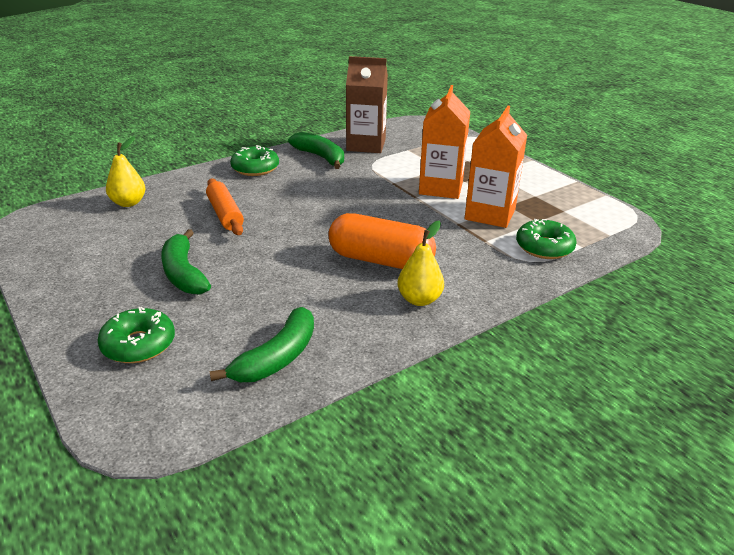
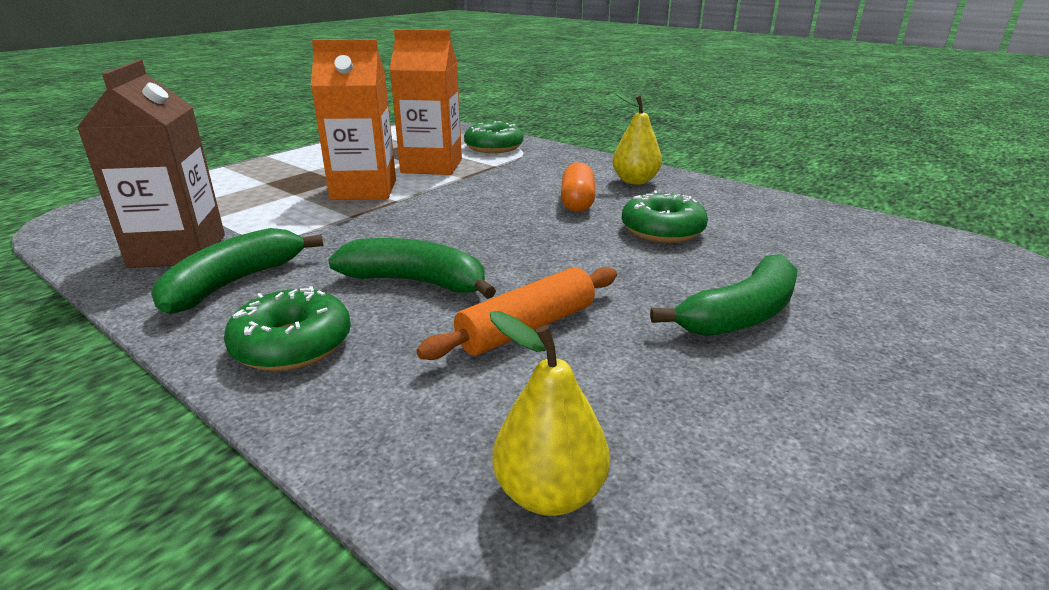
camera: 105 degrees left, 5 degrees down
(138, 344) = (915, 300): green donut -> green donut (662, 230)
(277, 358) = (806, 223): green banana -> green banana (416, 282)
(380, 260) = (577, 202): orange capsule -> orange capsule, size x0.59

